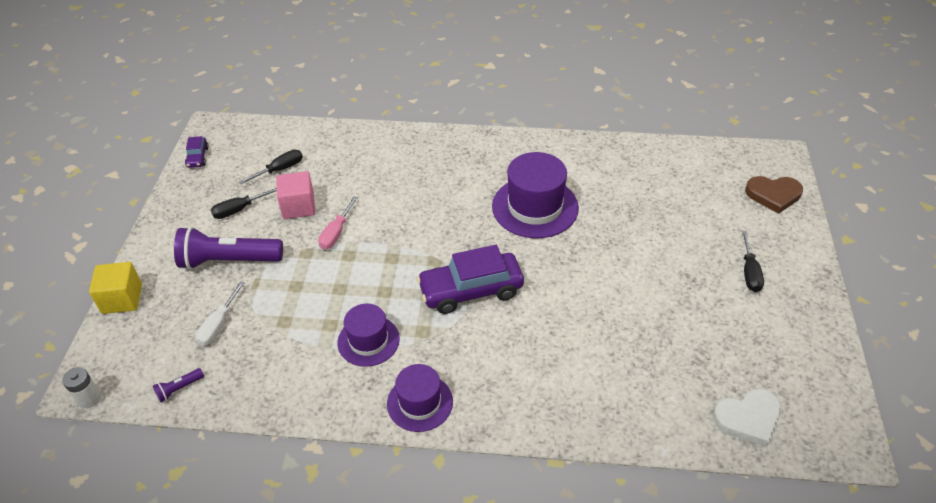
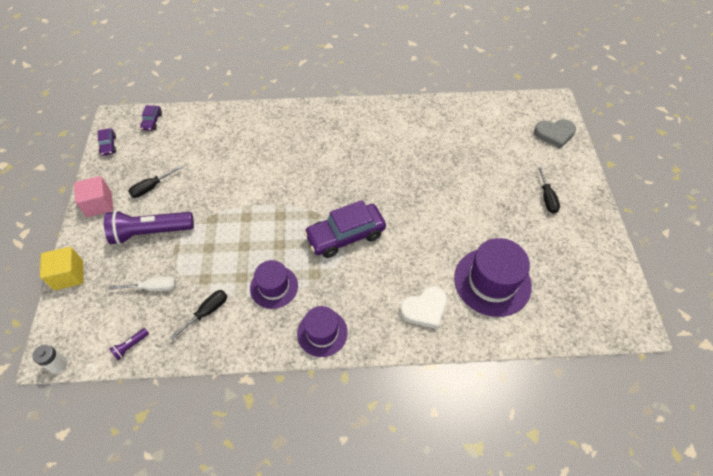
camera: 10 degrees left, 10 degrees up
(218, 324) = (152, 287): white screwdriver -> white screwdriver turned 105 degrees counterclockwise
(255, 135) = (152, 121): none -> purple car
(279, 170) = (178, 150): black screwdriver -> black screwdriver (207, 312)
(298, 206) = (199, 180): pink cube -> pink cube (99, 204)
(336, 233) = (233, 199): pink screwdriver -> none
(535, 207) = (382, 161): purple hat -> purple hat (492, 281)
(748, 418) = (563, 313): white heart -> white heart (425, 309)
(773, 195) = (554, 134): brown heart -> grey heart

